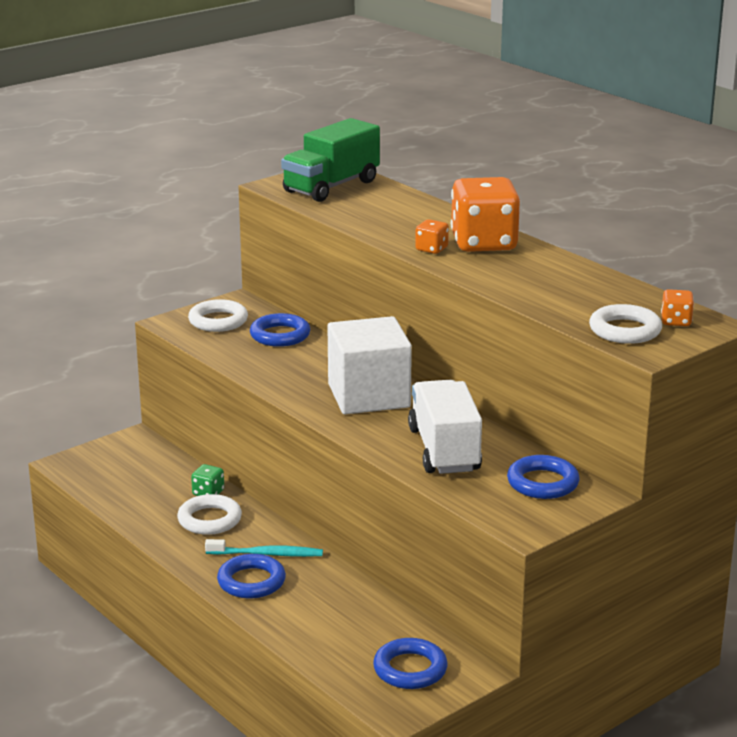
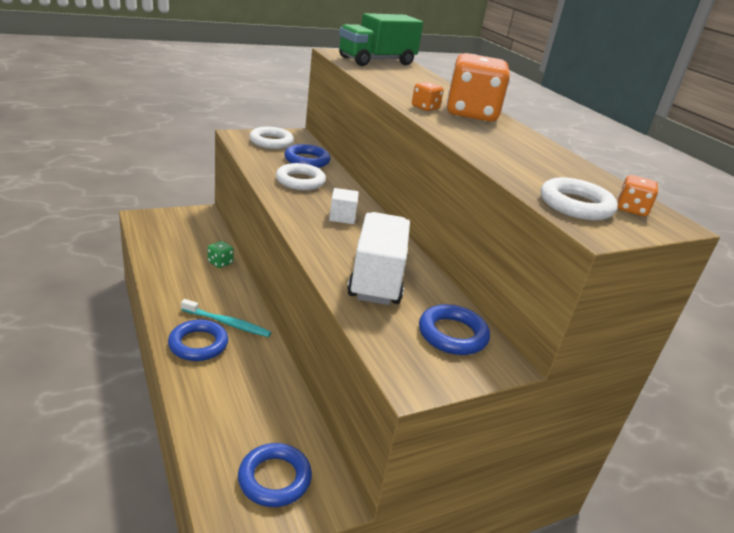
camera: 10 degrees right, 5 degrees up
(209, 520) = (206, 283): white ring -> white ring (300, 181)
(369, 396) = (342, 217): white cube -> white cube, size x0.43

